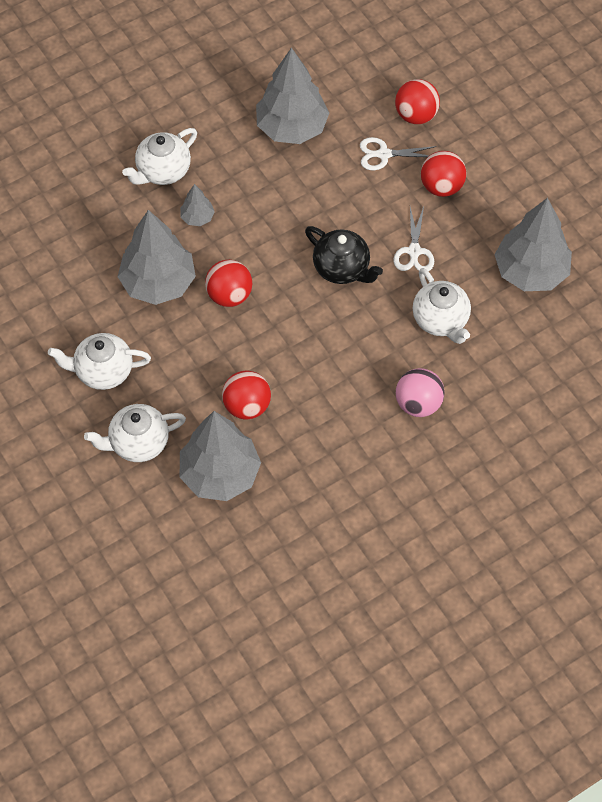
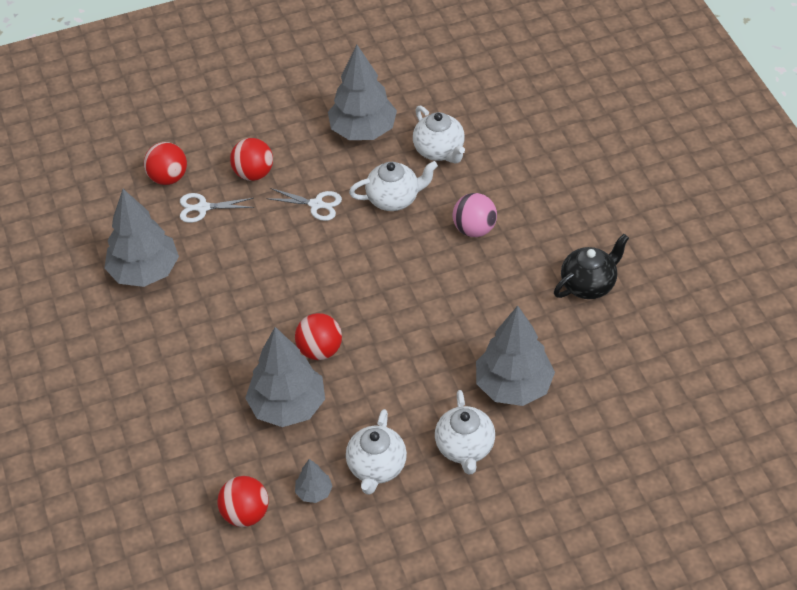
camera: 75 degrees left, 10 degrees down
(163, 171) = (155, 384): white teapot -> white teapot (439, 151)
(197, 217) = (222, 363): grey tree -> grey tree (314, 492)
(247, 406) = (445, 354): red ball -> red ball (245, 513)
(342, 268) = (318, 259): black teapot -> black teapot (589, 284)
(384, 154) = (203, 208): white scissors -> white scissors turned 75 degrees clockwise

